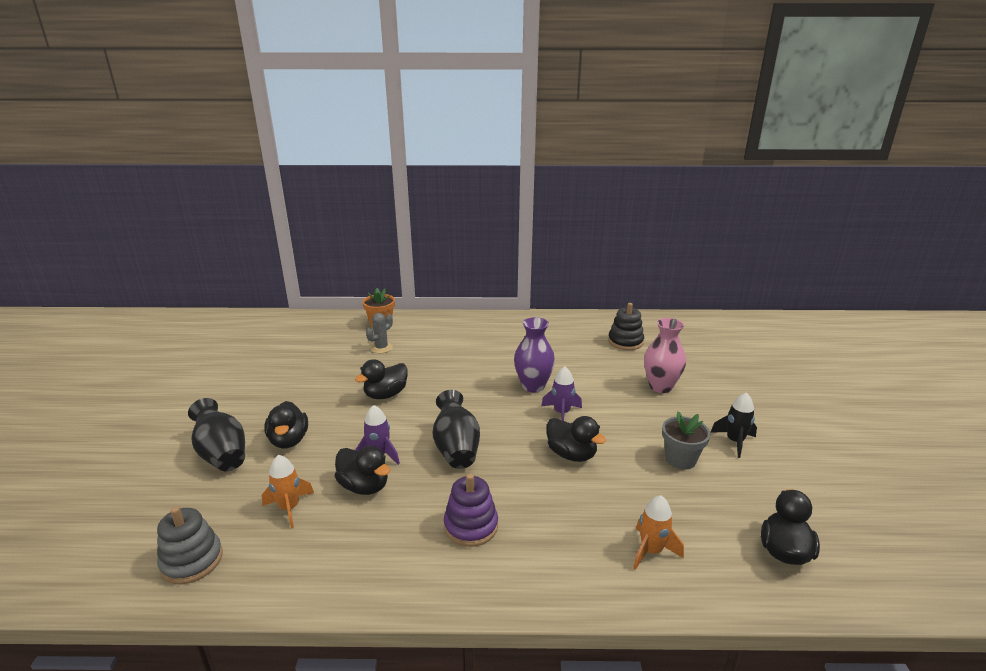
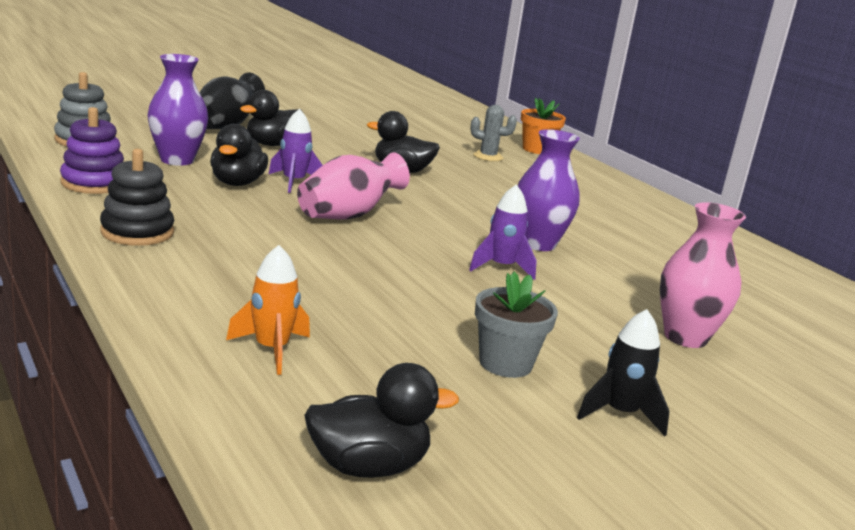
camera: 55 degrees right, 5 degrees down
(289, 508) = (177, 160): orange rocket -> purple vase
(456, 448) = (348, 215): black vase -> pink vase
(471, 526) = (222, 238): purple stacking toy -> purple stacking toy (94, 183)
(571, 454) = (417, 281): black duck -> none
(625, 342) = (772, 300): black stacking toy -> black stacking toy (137, 232)

